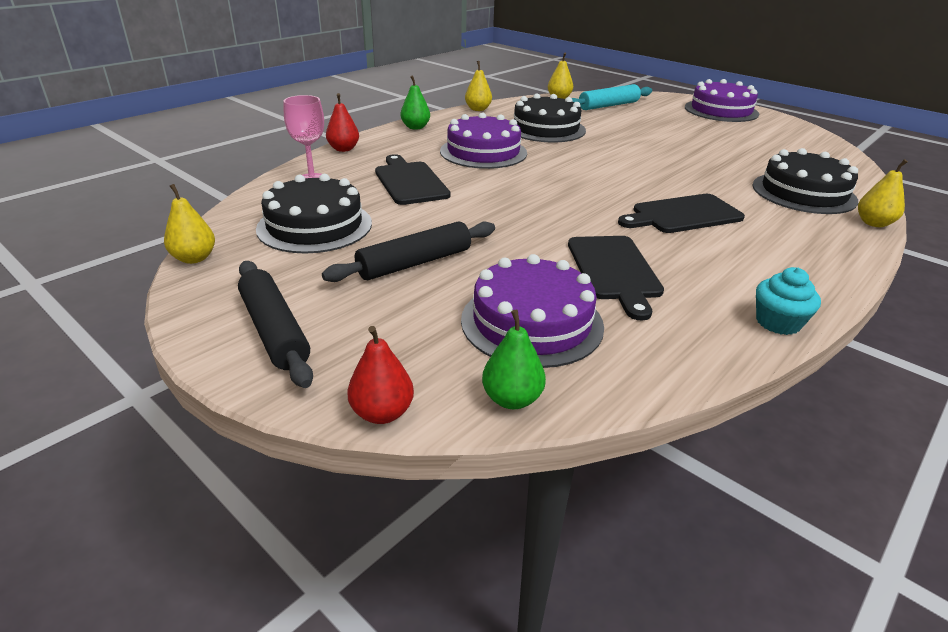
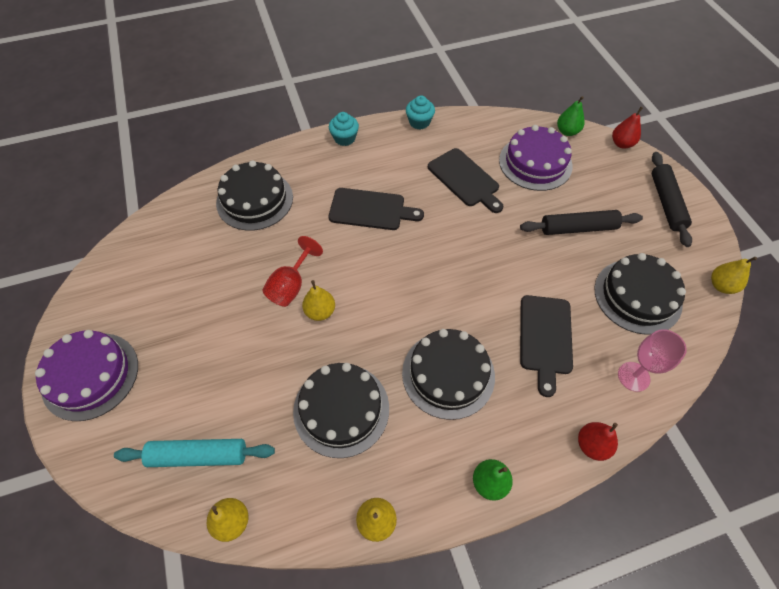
camera: 150 degrees left, 25 degrees up
(483, 152) = (448, 374): purple cake -> black cake
(614, 270) = (465, 179): black cutting board -> black cutting board turned 120 degrees clockwise
(669, 160) = (291, 285): none -> red goblet
(832, 267) = (344, 138): none -> turquoise cupcake
(873, 223) = (263, 157): yellow pear -> yellow pear (320, 311)

